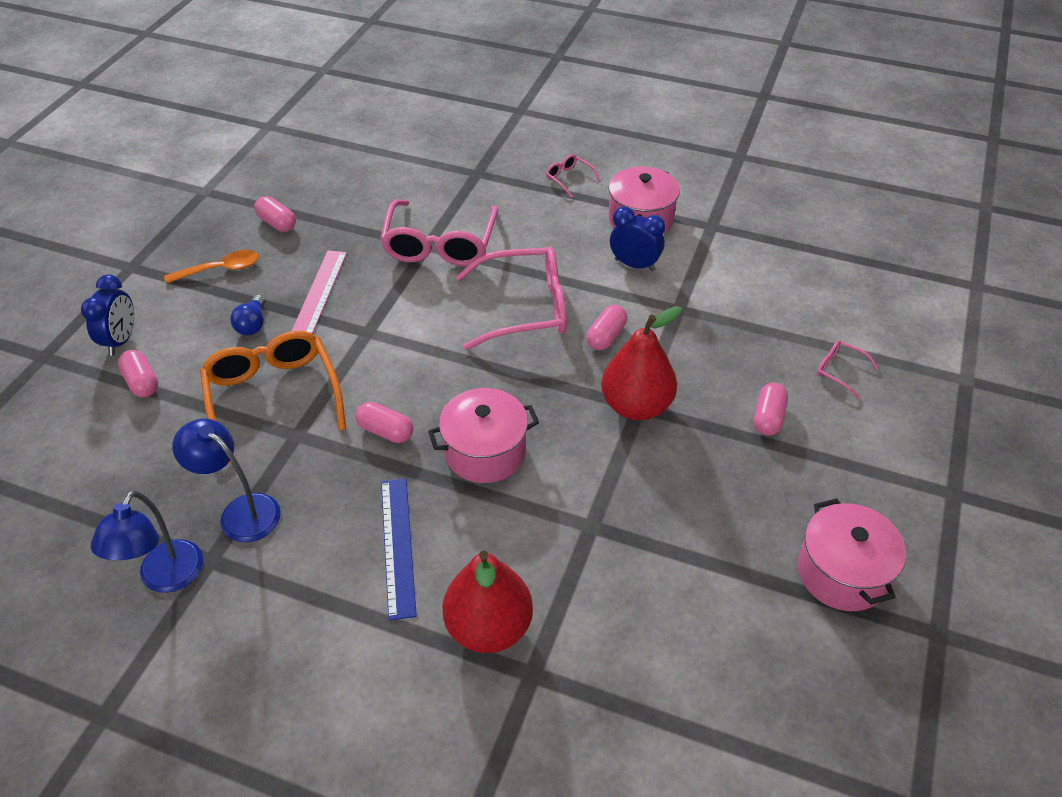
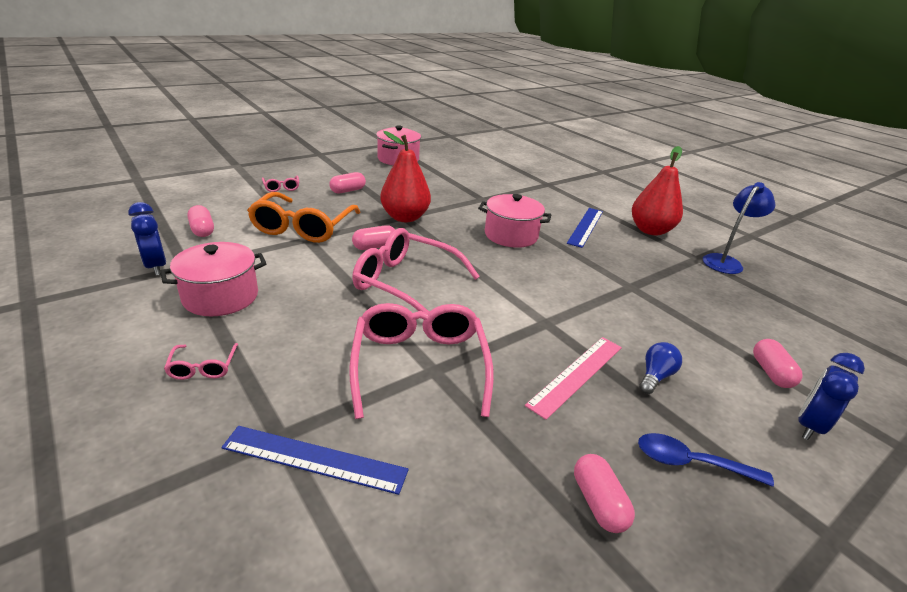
camera: 150 degrees left, 15 degrees down
(220, 269) = (691, 463): orange spoon -> blue spoon
(241, 511) = (677, 268): blue lamp -> none
(273, 396) = (644, 314): orange glasses -> orange glasses (303, 227)
(386, 431) = (566, 265): pink capsule -> pink capsule (202, 230)
(440, 245) = (419, 364): pink glasses -> pink glasses turned 45 degrees counterclockwise
(446, 174) = (314, 458): none -> blue ruler
(489, 627) = (557, 196): red pear -> red pear (650, 230)
(634, 265) = (287, 271): blue clock -> blue clock (156, 267)

